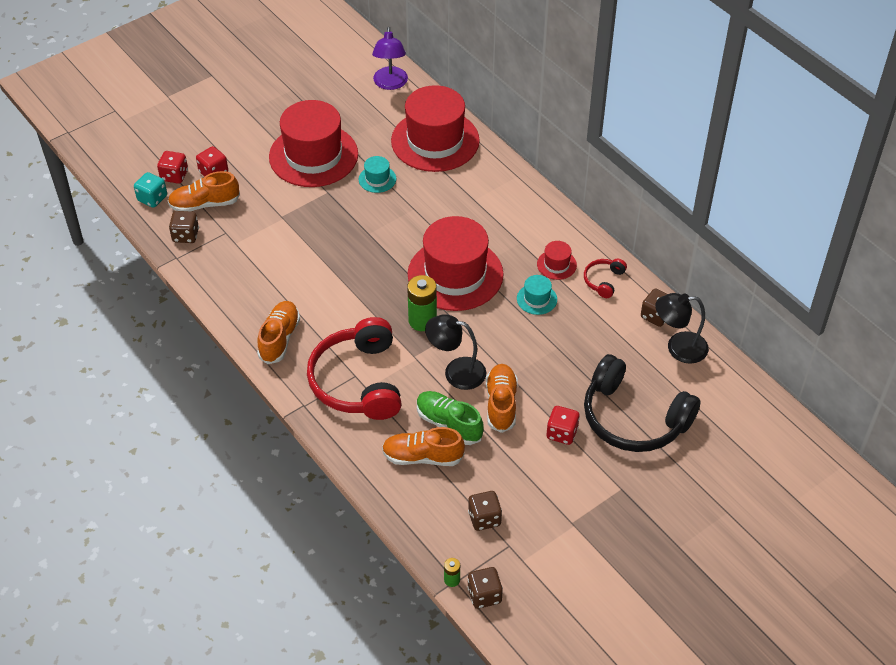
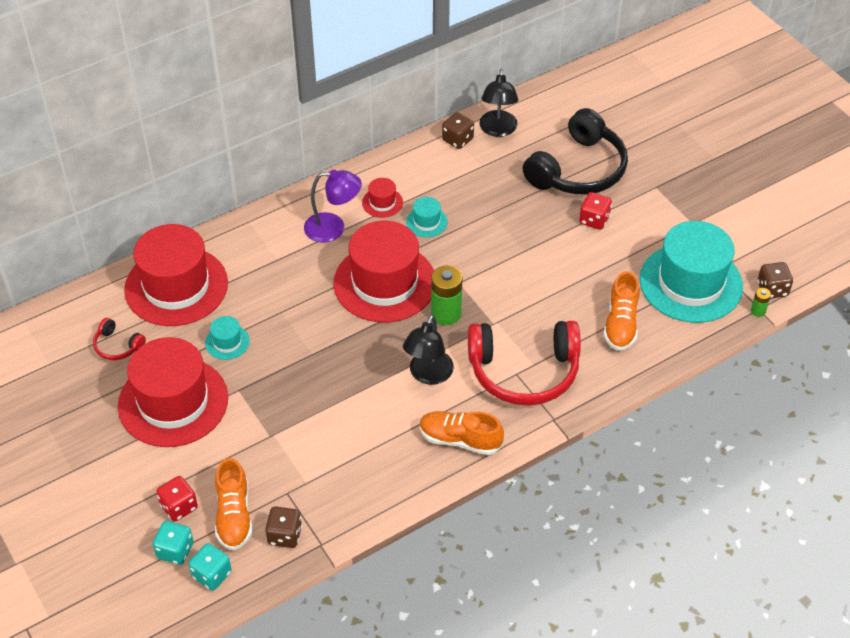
camera: 85 degrees left, 0 degrees up
(174, 176) = (175, 551): red dice -> turquoise dice
(390, 84) = (65, 322): purple lamp -> purple lamp (333, 228)
(449, 424) = (581, 301): green shoe -> none
(456, 371) = (516, 291): black lamp -> black lamp (428, 375)
(484, 518) = (690, 283): brown dice -> turquoise hat
(501, 404) = (558, 260): orange shoe -> none
(603, 281) = (408, 171): red headphones -> red headphones (117, 346)

